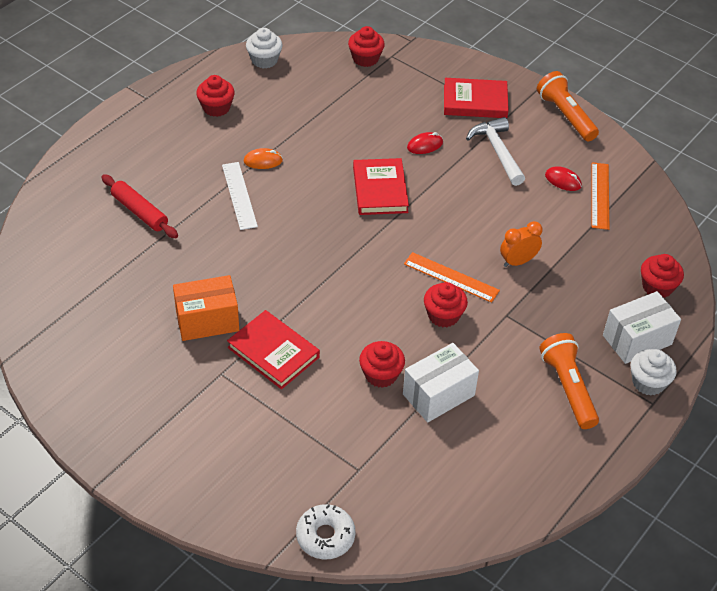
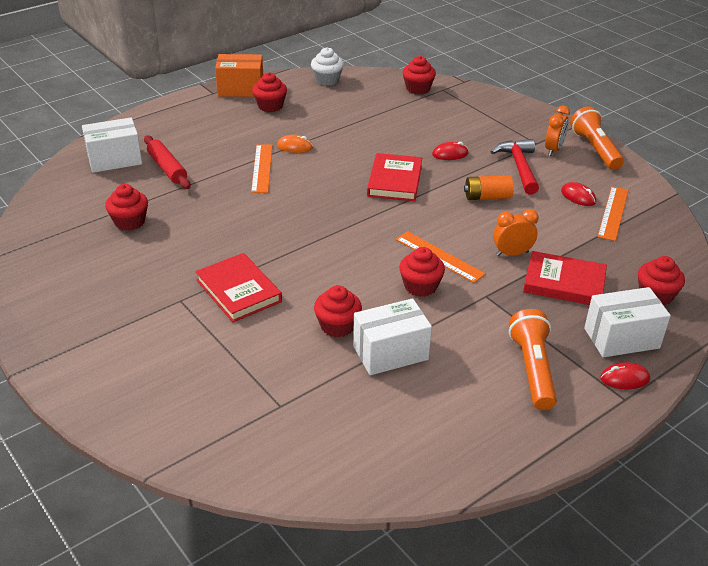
camera: 15 degrees right, 10 degrees down
(78, 209) = (114, 160): none -> white box
(130, 288) = (129, 222): none -> red cupcake
(207, 321) = (187, 256): orange box -> orange box (241, 89)
(239, 195) = (262, 168): white ruler -> orange ruler
(325, 536) = (219, 462): white donut -> none
(475, 102) = (509, 129): red book -> red book (564, 283)
(476, 195) = (487, 197): none -> orange battery
(497, 151) = (519, 167): white hammer -> red hammer
(525, 123) = (553, 150): none -> orange clock
(648, 382) = (624, 379): white cupcake -> red mouse

